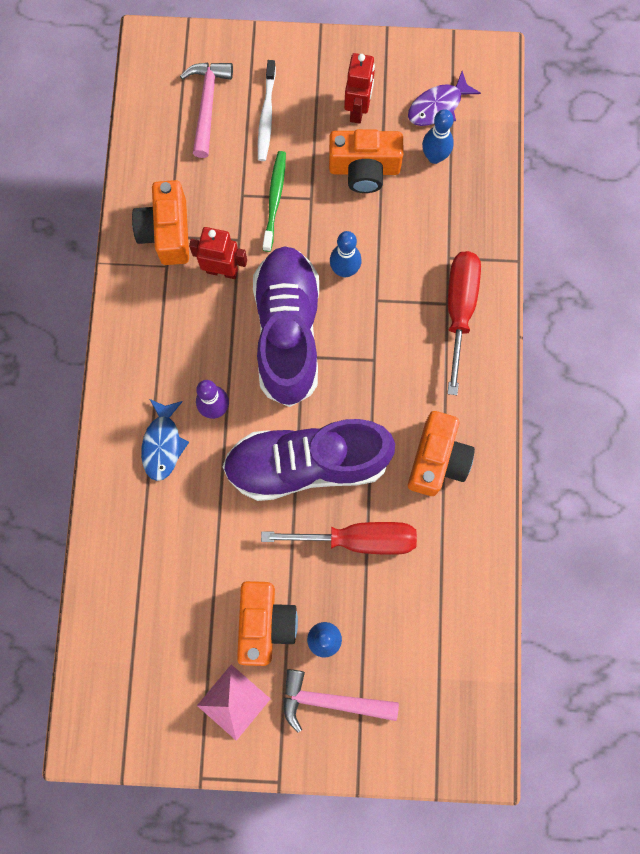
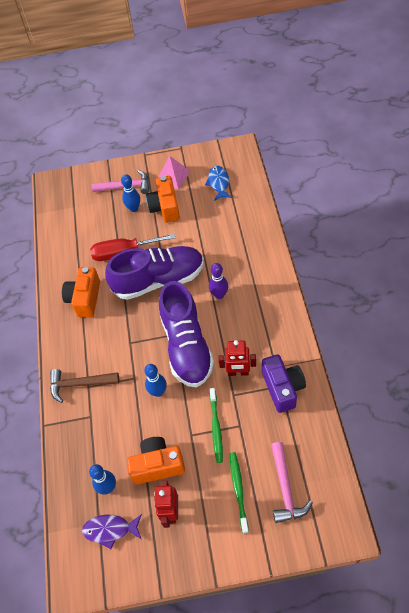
camera: 175 degrees right, 20 degrees down
(163, 444) = (243, 270): blue fish -> blue fish (218, 183)
(167, 232) = (282, 388): orange camera -> purple camera
(266, 116) = (238, 490): white toothbrush -> green toothbrush
(438, 106) = (110, 530): purple fish -> purple fish turned 135 degrees counterclockwise
(459, 310) = (80, 384): red screwdriver -> brown hammer

